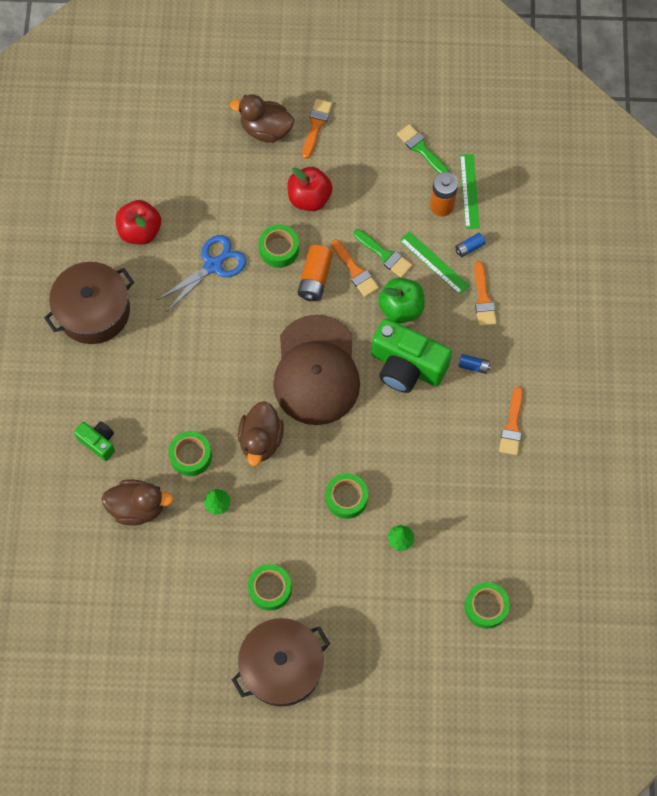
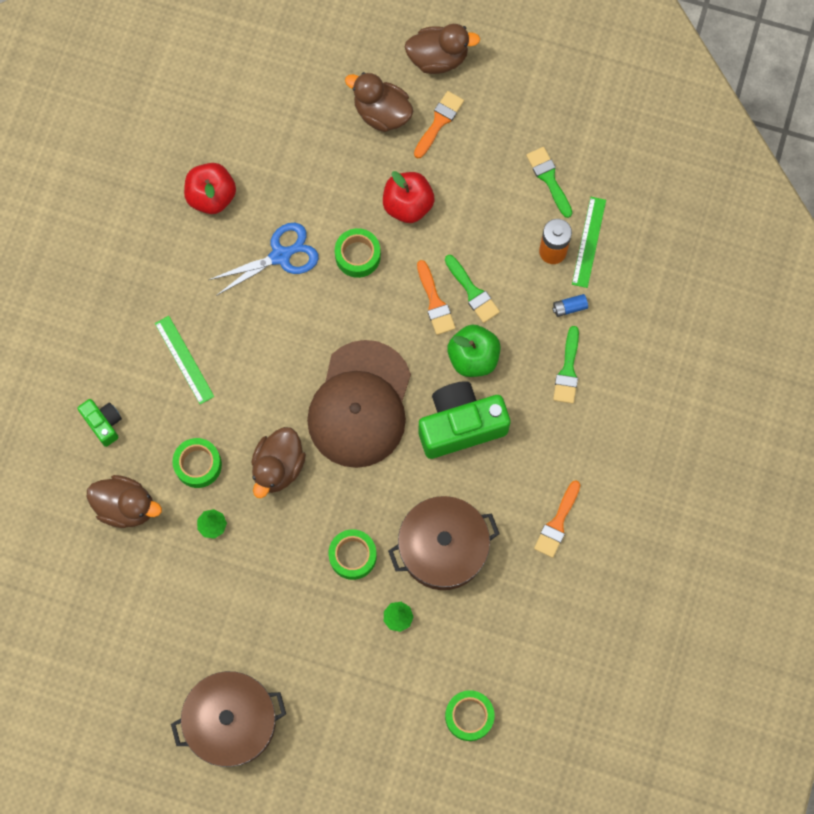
camera: 15 degrees right, 5 degrees up
(93, 311) = (137, 274): brown pot -> brown pot (443, 548)
(270, 589) = (242, 634): green tape -> none
(300, 75) = (438, 58): none -> brown duck
(315, 278) = (388, 299): orange battery -> none
(406, 366) = (460, 425): green camera -> green camera turned 120 degrees clockwise
(434, 263) = (525, 315): green ruler -> green ruler (184, 359)
(473, 366) = (534, 444): blue battery -> none
(483, 298) = (567, 370): orange brush -> green brush

